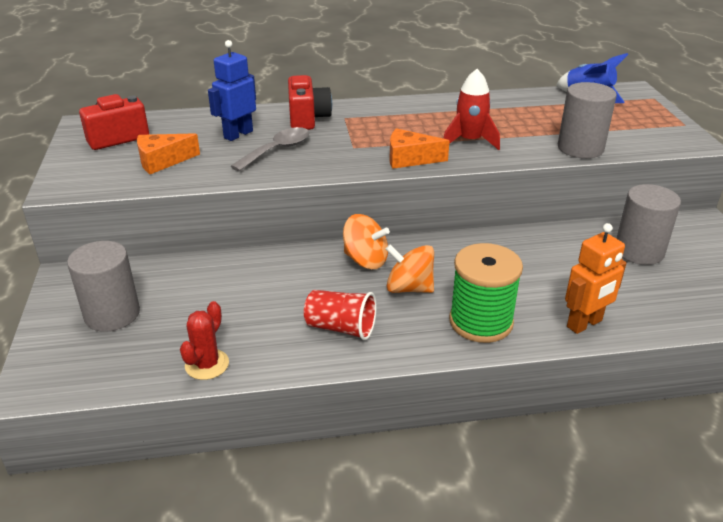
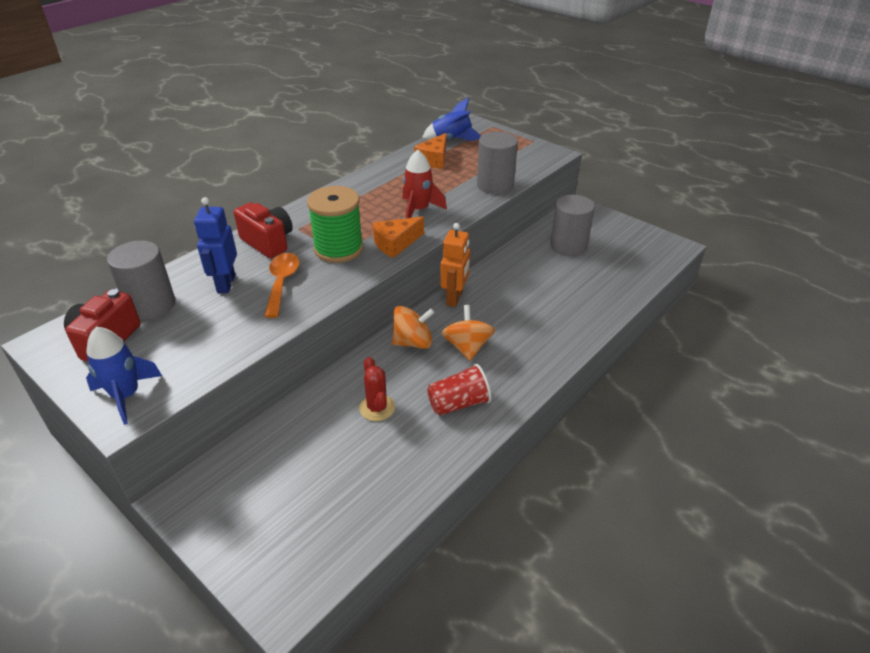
camera: 40 degrees left, 5 degrees up
(81, 176) = (126, 395): none -> blue rocket
(112, 314) = (269, 503): grey cylinder -> grey cylinder (151, 305)
(162, 161) = (190, 341): orange cheese -> orange cheese (434, 160)
(207, 364) = (400, 491): red cactus -> red cactus (377, 408)
(277, 150) = (282, 283): grey spoon -> orange spoon
(409, 288) = (467, 347): orange spinning top -> orange spinning top turned 105 degrees clockwise
(481, 322) = (537, 346): green spool -> green spool (338, 249)
(585, 324) = (593, 313): orange robot -> orange robot (455, 298)

